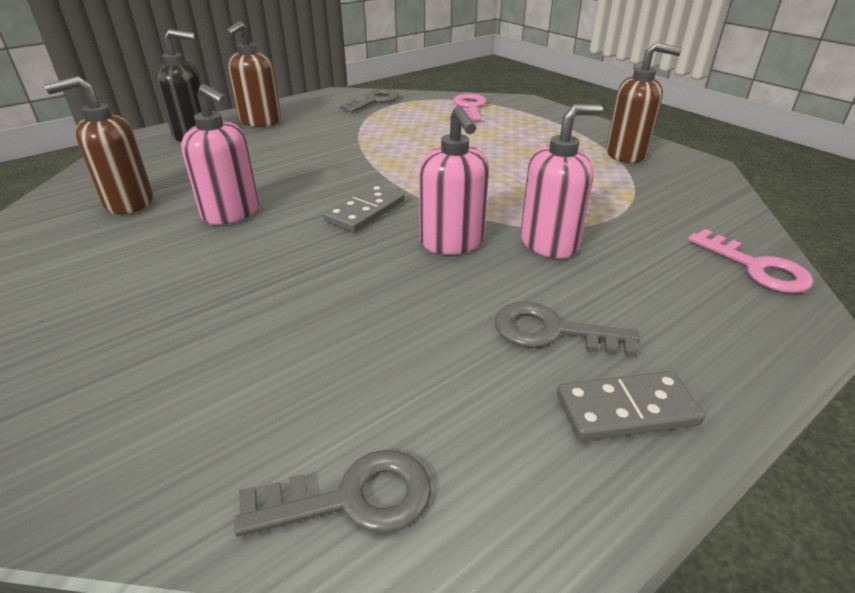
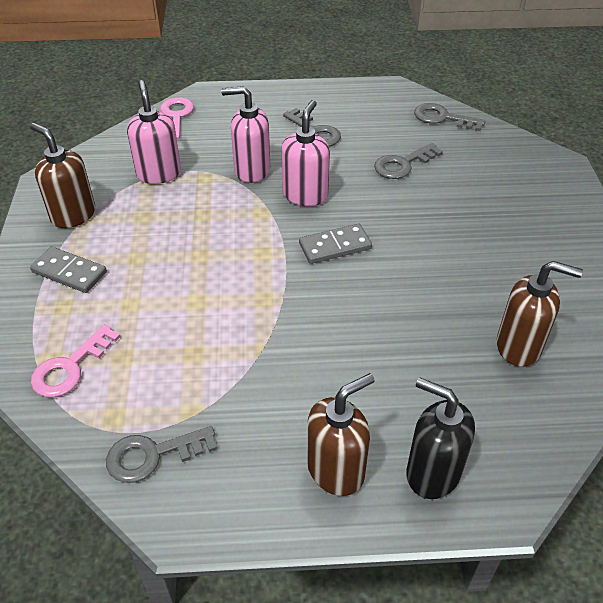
camera: 145 degrees left, 10 degrees up
(231, 213) = (434, 290): pink soap dispenser -> pink soap dispenser (159, 173)
(361, 336) = (402, 164): none -> grey key
(626, 409) = (324, 101): grey domino -> grey domino (69, 272)

